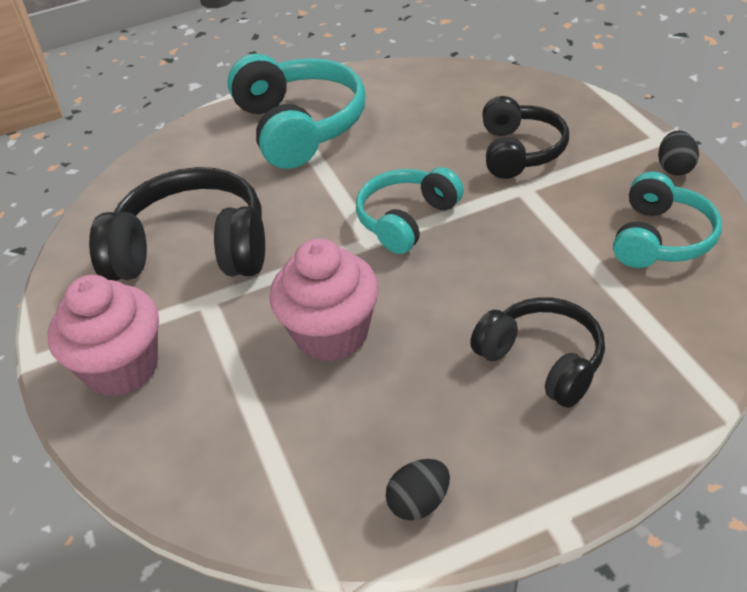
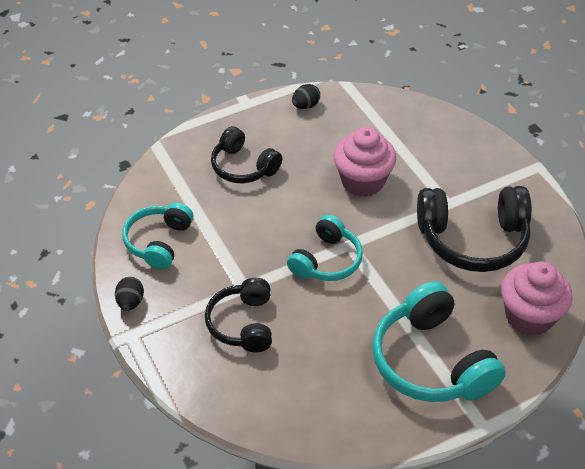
camera: 170 degrees right, 5 degrees up
(122, 368) = (479, 163): pink cupcake -> pink cupcake (529, 316)

